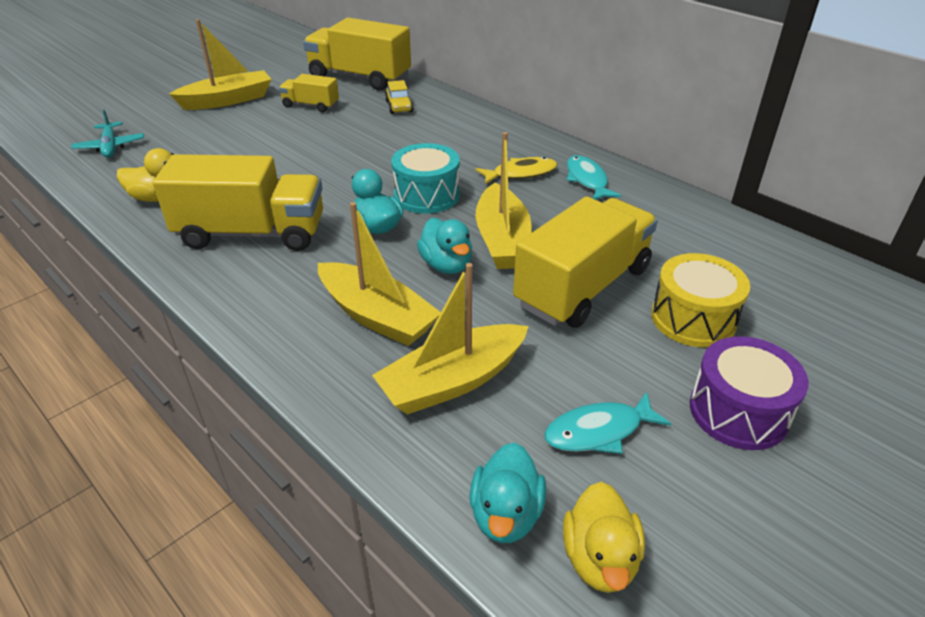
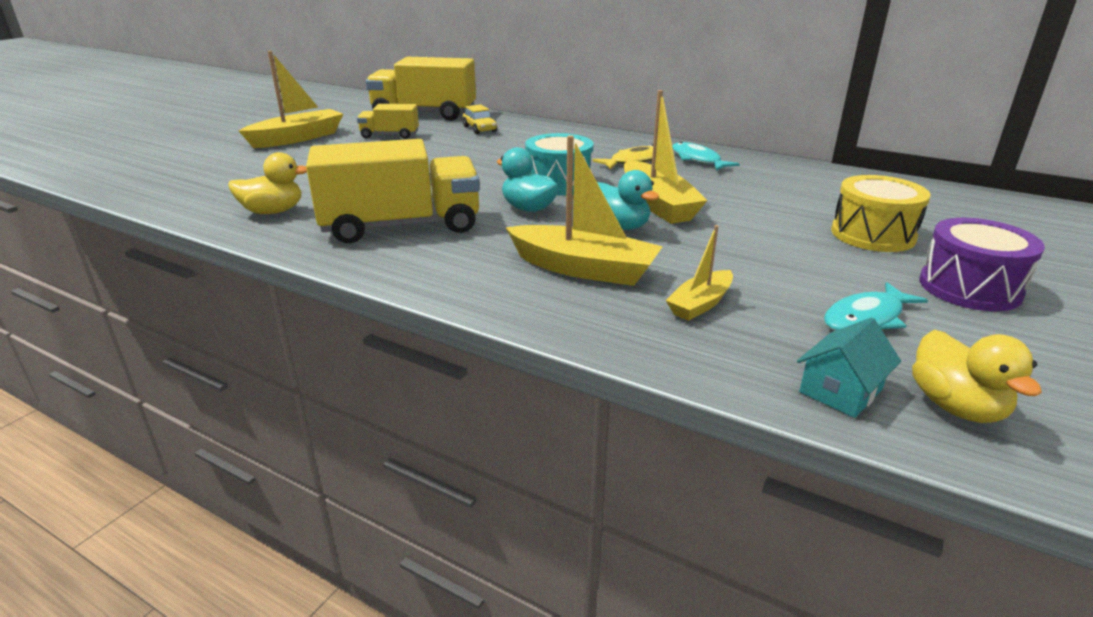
camera: 15 degrees left, 10 degrees down
(110, 146) = (188, 180): turquoise plane -> none
(453, 381) = (700, 304): yellow boat -> yellow boat, size x0.56
(506, 515) = (840, 391): turquoise duck -> turquoise house
(583, 287) = (759, 226): yellow truck -> none

